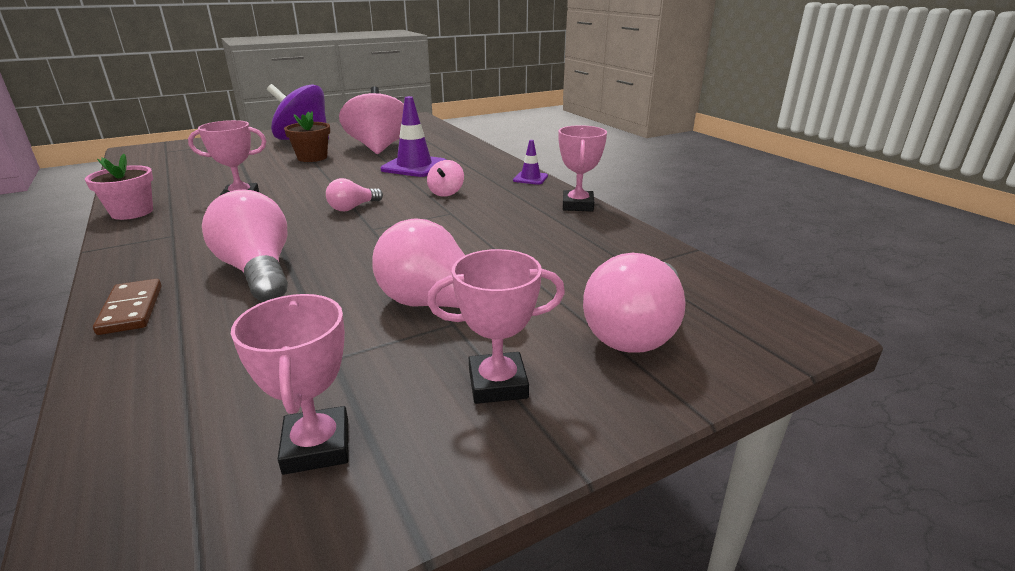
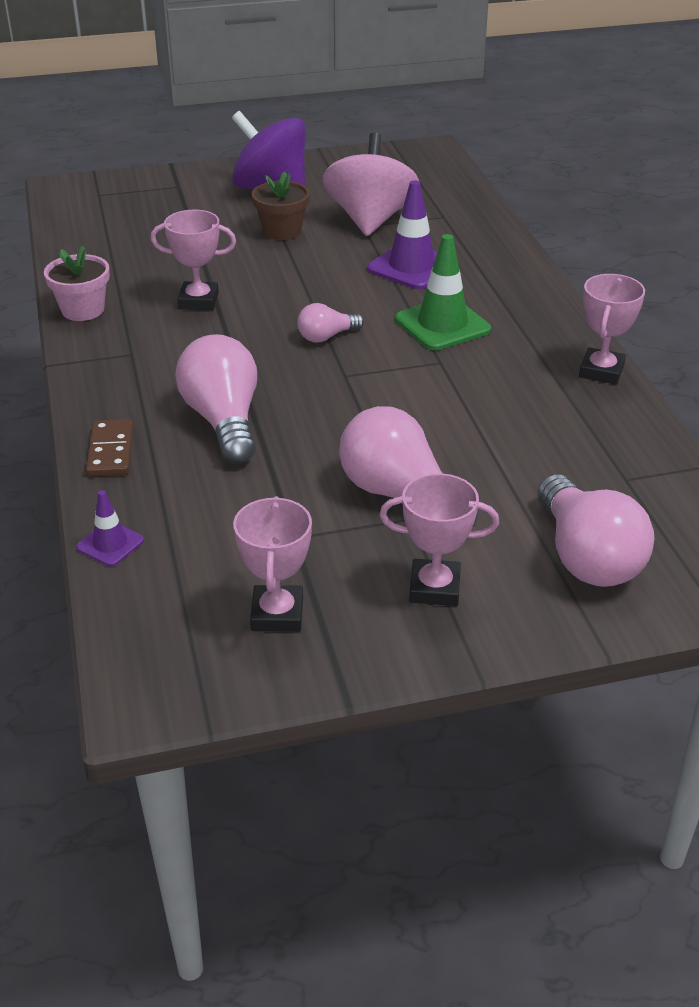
camera: 15 degrees right, 10 degrees up
(446, 192) = (442, 325): pink spinning top -> green traffic cone
(530, 178) = (559, 311): purple traffic cone -> purple traffic cone (110, 544)
(635, 330) = (586, 557): pink light bulb -> pink light bulb turned 60 degrees counterclockwise

